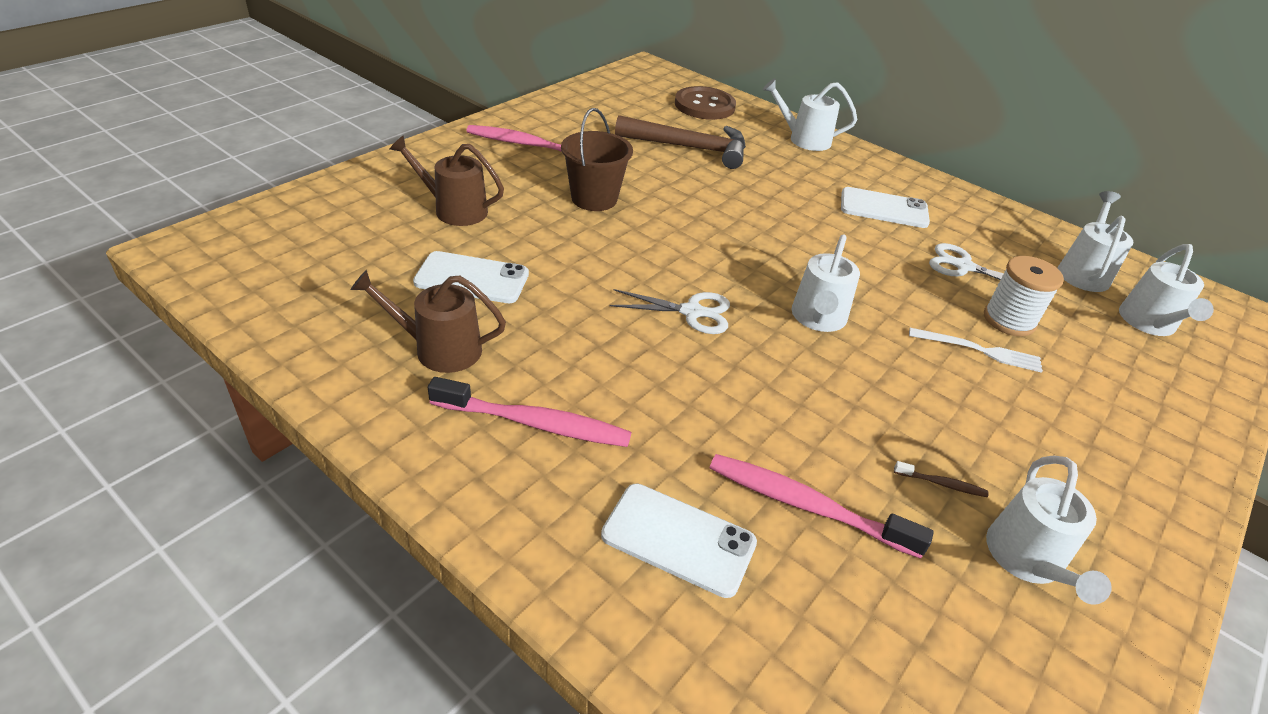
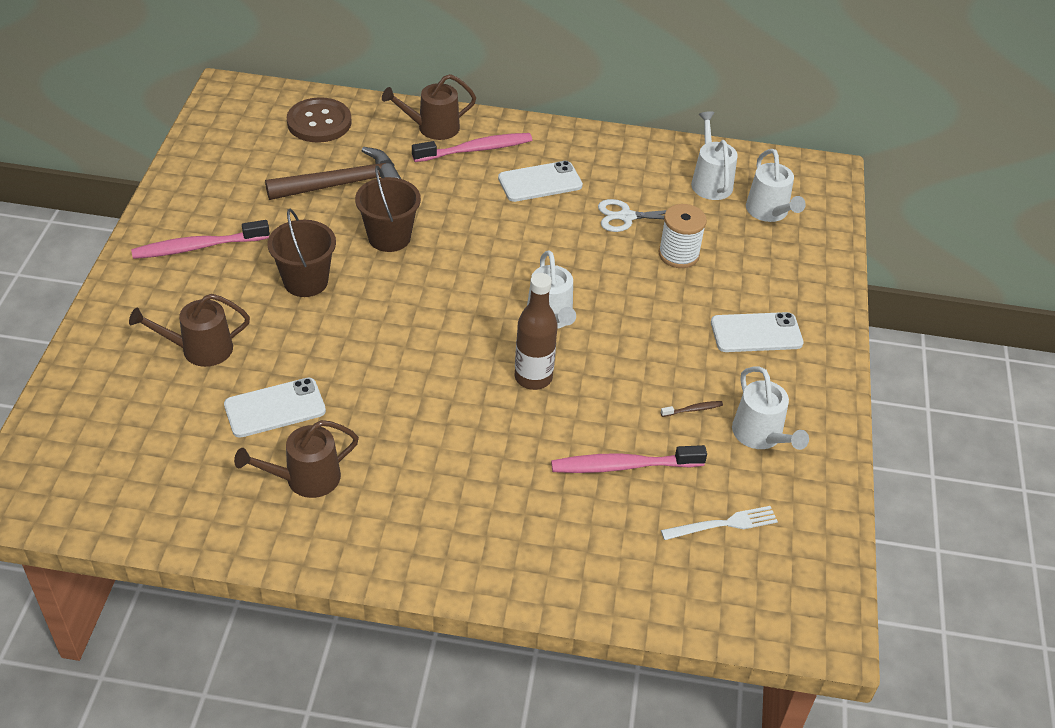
camera: 30 degrees left, 5 degrees up
(535, 423) = (419, 499): pink toothbrush -> pink toothbrush (476, 150)
(678, 539) = (563, 527): white phone -> white phone (756, 333)
(691, 312) = (460, 356): white scissors -> none
(700, 196) = (389, 237): none -> brown bucket
(758, 364) = (533, 377): none -> brown bottle
(804, 139) = (433, 128): white watering can -> brown watering can
(979, 350) = (671, 292): white fork -> white fork (723, 524)

